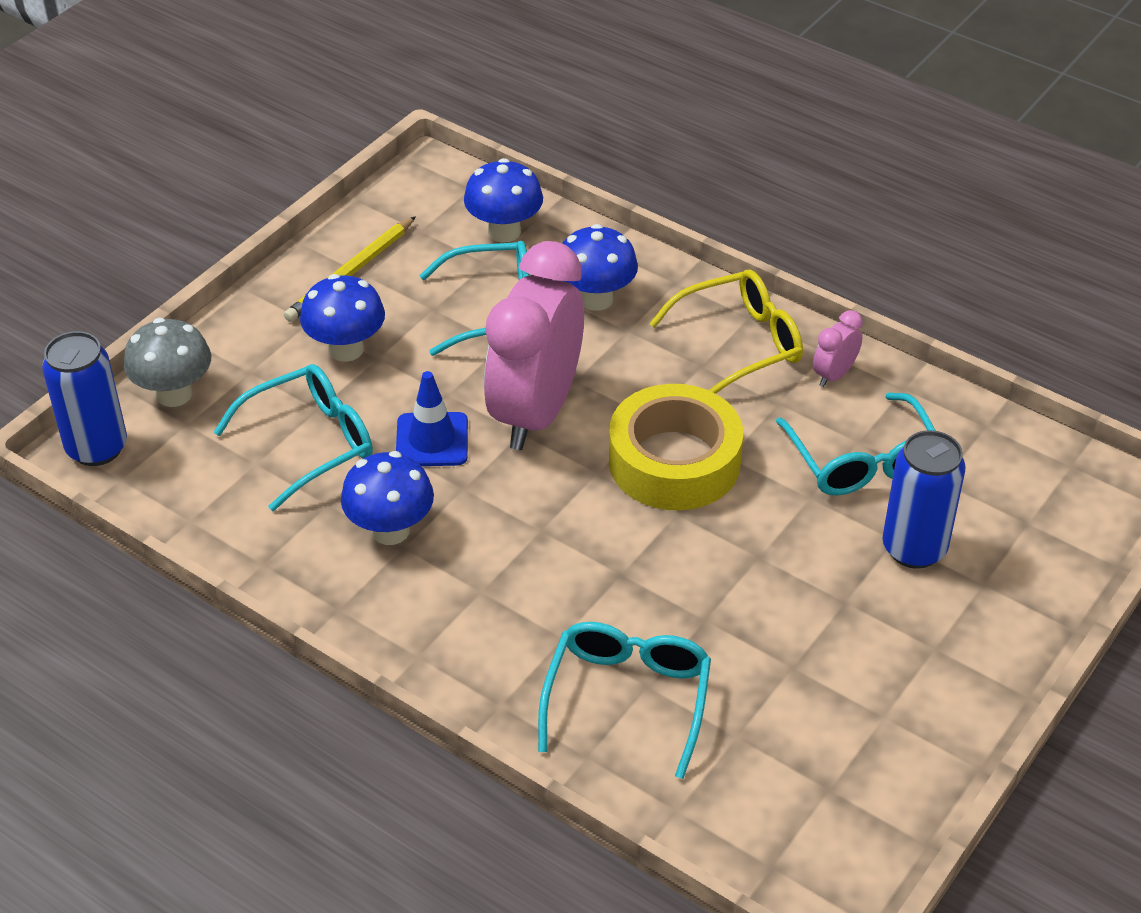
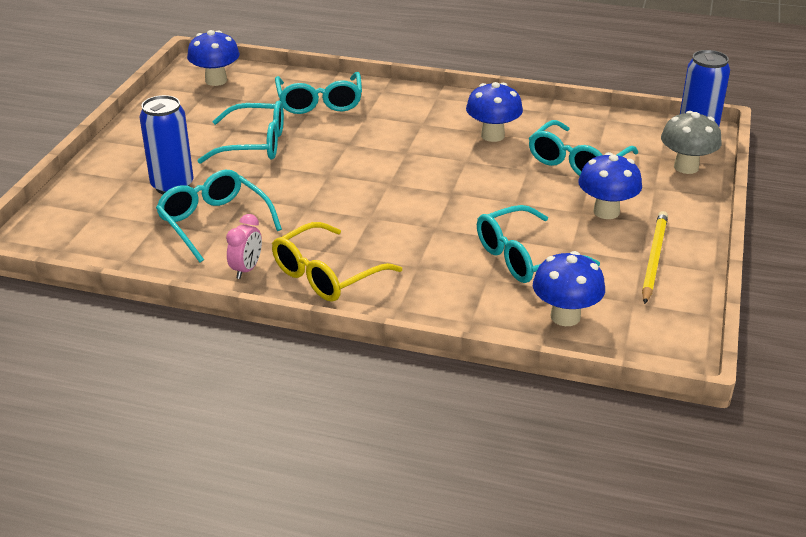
camera: 160 degrees right, 10 degrees down
(432, 440) = (504, 177): blue traffic cone -> none
(535, 413) = (449, 204): pink clock -> none
(596, 299) = (454, 282): blue mushroom -> blue mushroom (216, 80)
(674, 461) = (342, 197): yellow tape -> none
(771, 612) = (254, 144): none -> turquoise glasses

